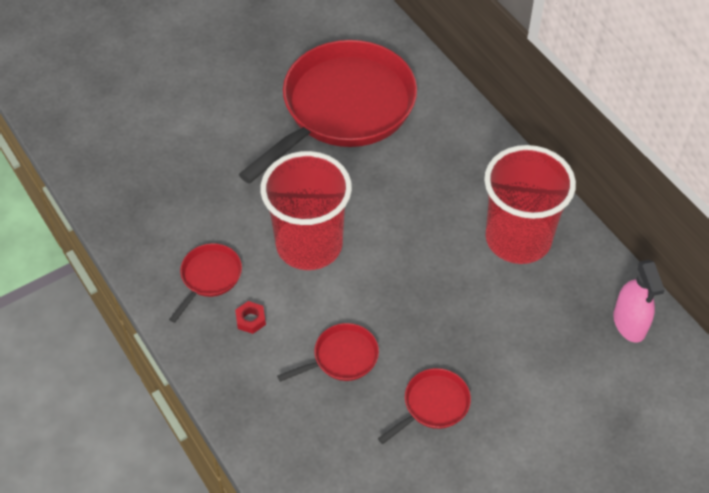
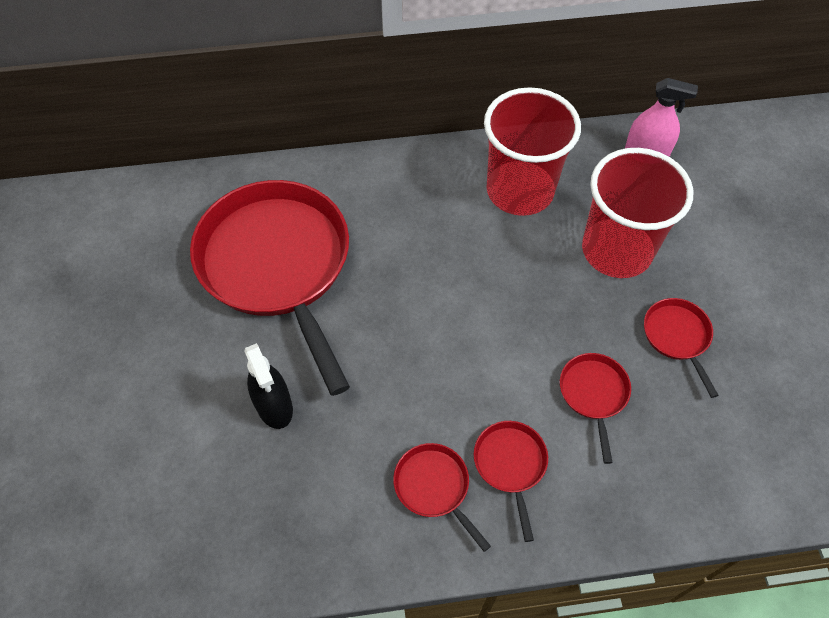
camera: 65 degrees left, 5 degrees up
(225, 157) = (274, 406): none -> black spray bottle
(250, 320) = (510, 465): red nut -> red pan
(309, 245) = (439, 369): red cup -> red cup (616, 250)

